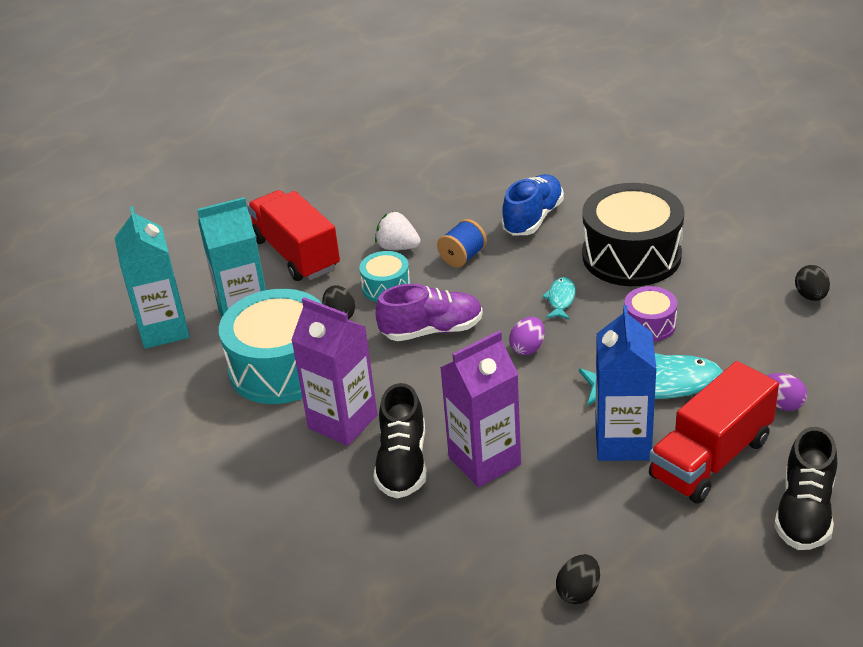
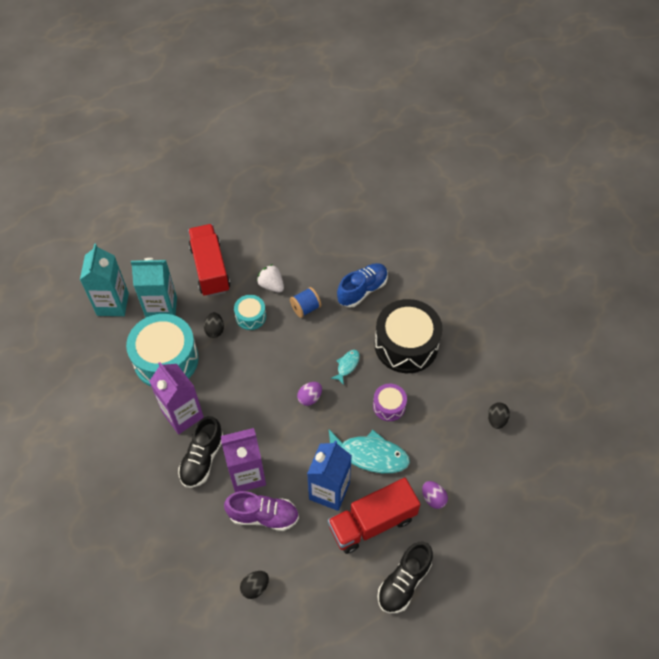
camera: 15 degrees right, 20 degrees up
(432, 330) = (262, 362): purple shoe -> purple shoe (263, 516)

